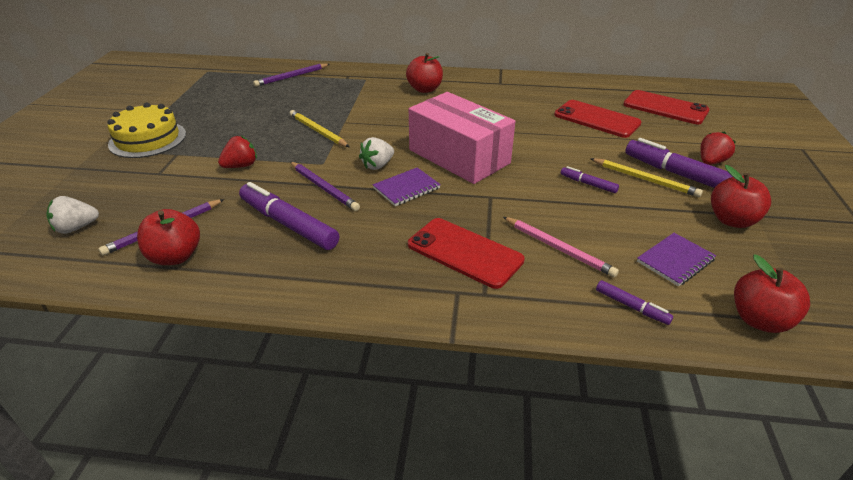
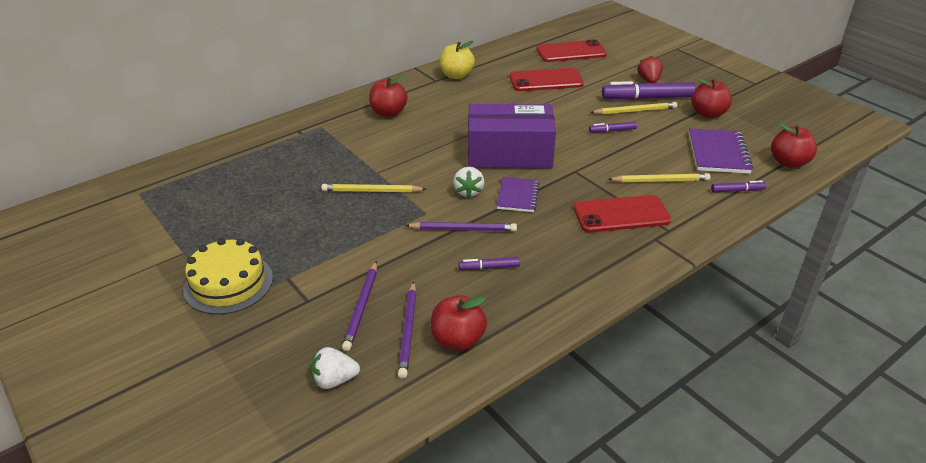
camera: 45 degrees left, 0 degrees up
(76, 228) = (334, 380): white strawberry -> white strawberry turned 60 degrees clockwise
(241, 166) = (367, 252): red strawberry -> none
(288, 224) = (489, 267): purple marker -> purple marker, size x0.49
(292, 77) = (246, 156): purple pencil -> purple pencil (362, 307)
(459, 156) = (509, 154): pink box -> purple box
(523, 86) = (456, 75): none -> yellow apple
(558, 248) = (660, 180): pink pencil -> yellow pencil
(675, 261) = (718, 153): purple notebook -> purple notebook, size x1.50

